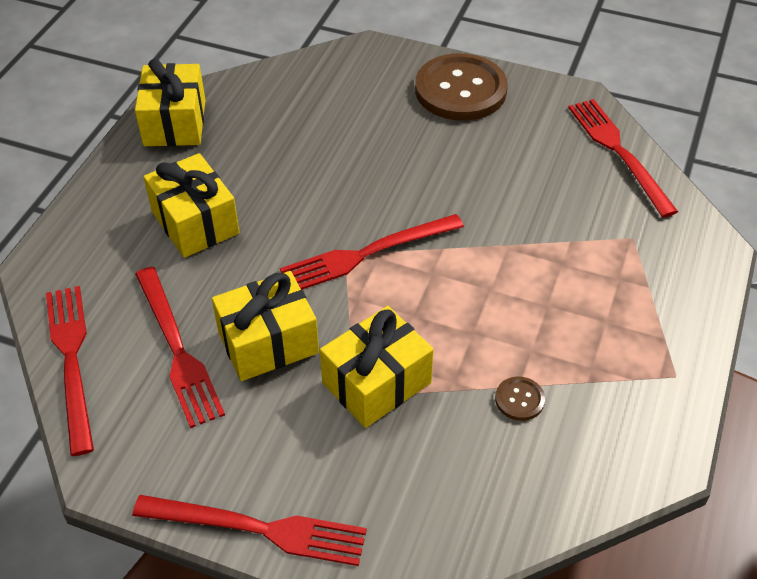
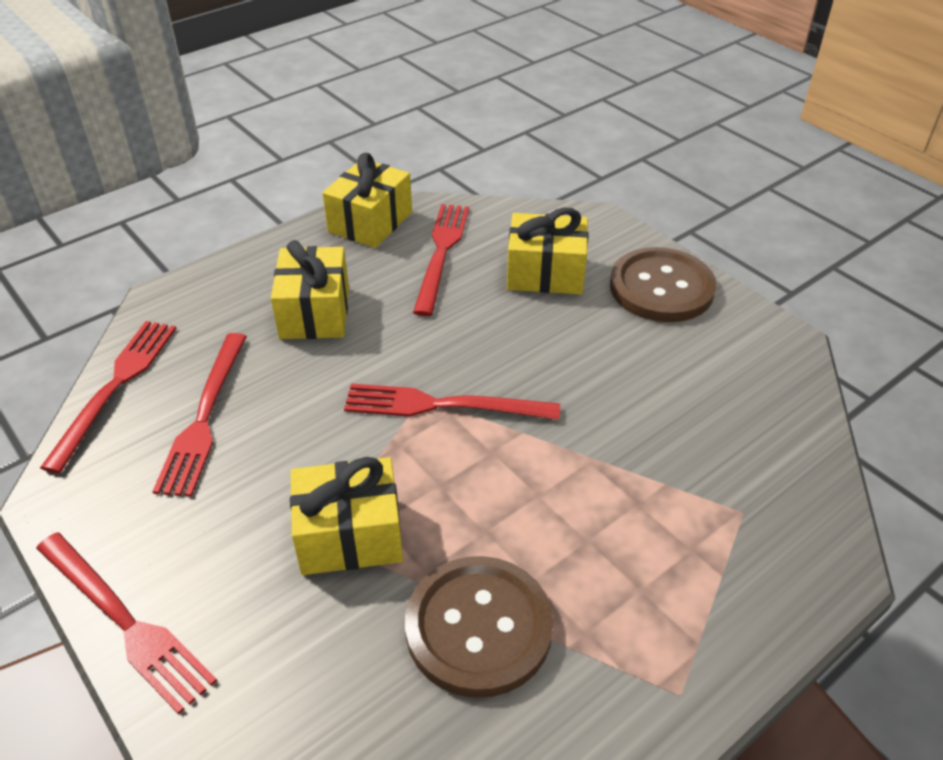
camera: 30 degrees right, 5 degrees down
(268, 342) = (285, 447): yellow gift -> yellow gift (545, 273)
(519, 399) = (478, 627): brown button -> brown button, size x2.41
(619, 152) = (793, 414): red fork -> red fork (441, 253)

